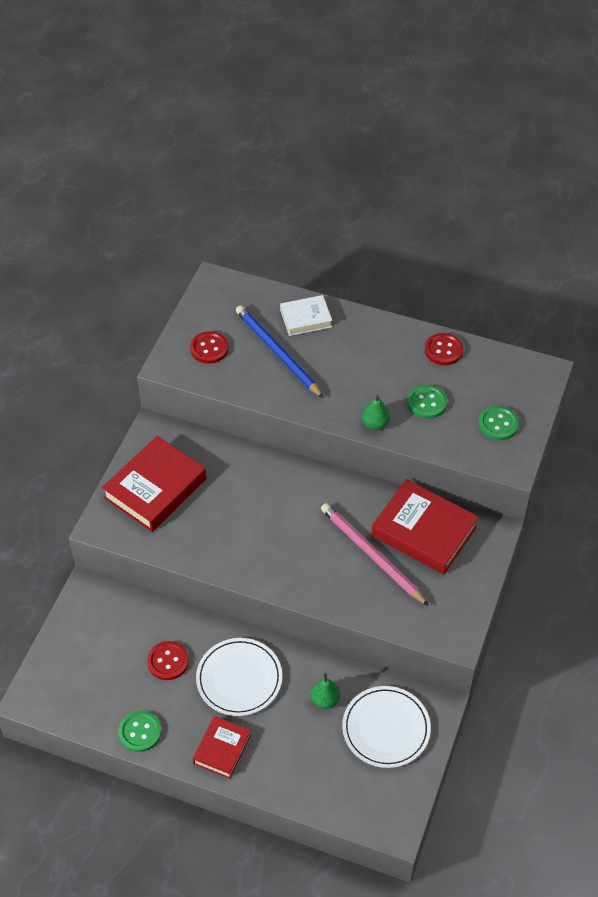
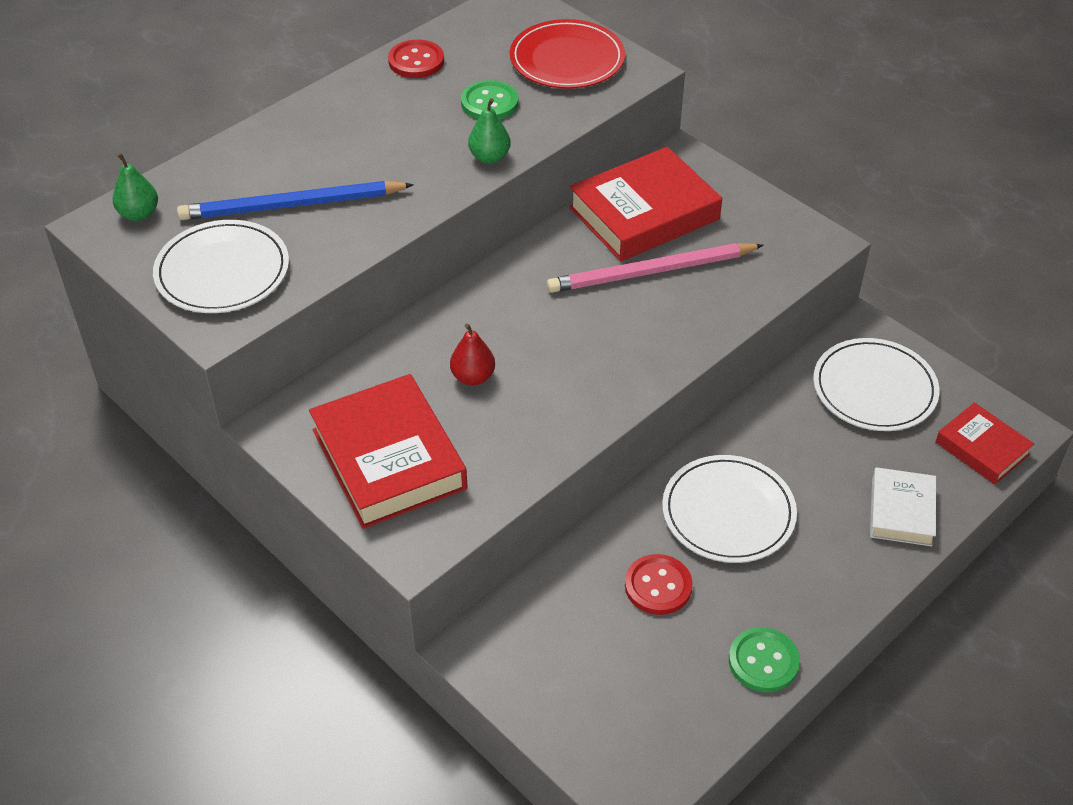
camera: 65 degrees left, 5 degrees down
(209, 348) = (222, 271): red button -> white plate
(222, 749) = (834, 571): red book -> red book (982, 448)
(234, 500) = (473, 377): none -> red pear
(306, 318) = (255, 159): white book -> white book (901, 511)
(325, 700) = (805, 433): green pear -> green pear (139, 214)
(498, 424) = (567, 59): green button -> red plate

